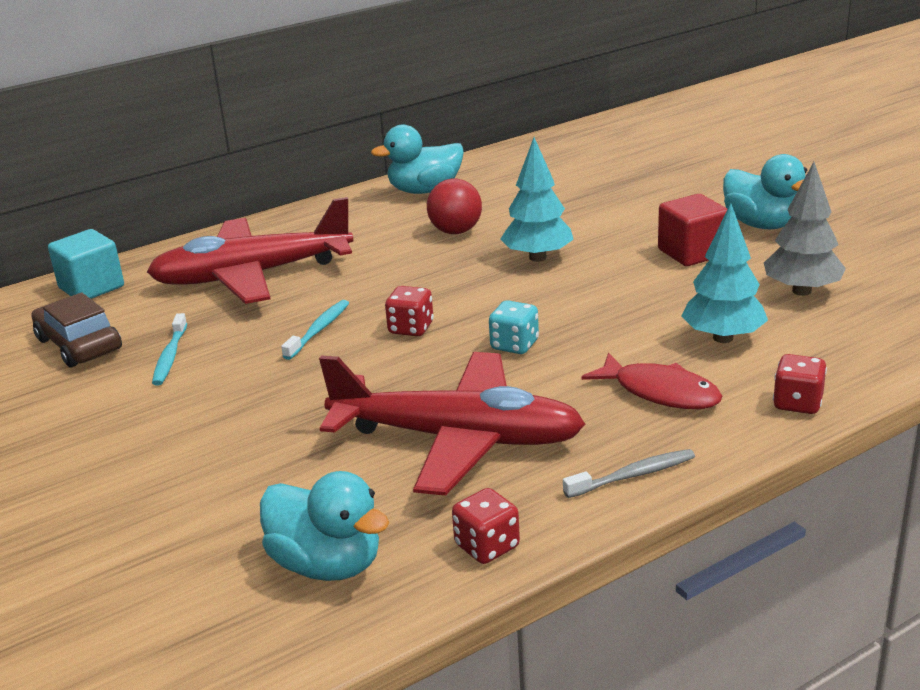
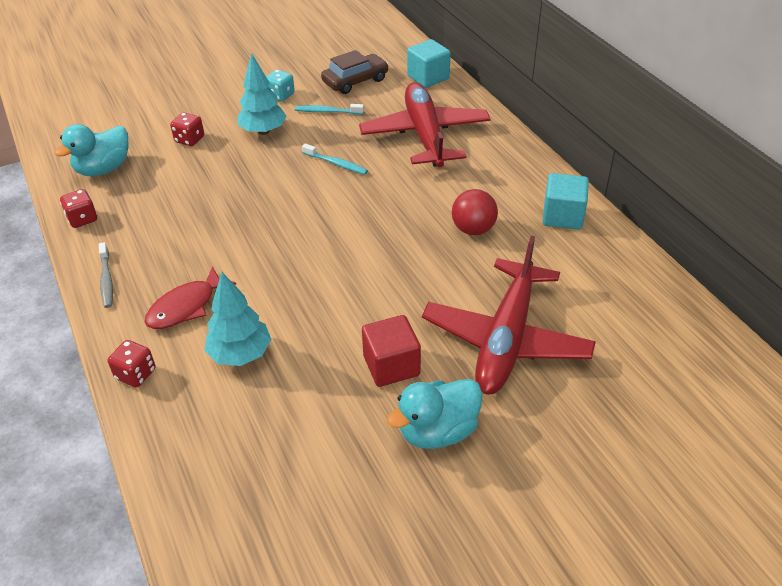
camera: 95 degrees right, 15 degrees up
(411, 328) = (322, 201): red dice -> red dice (189, 140)
(425, 190) = (562, 216): turquoise duck -> turquoise cube
(458, 439) = (183, 215): red plane -> red plane (506, 339)
(514, 345) = (279, 246): turquoise dice -> turquoise dice (280, 95)
(537, 257) = (411, 270): turquoise tree -> turquoise tree (263, 131)
(801, 291) = (294, 423): grey tree -> none

